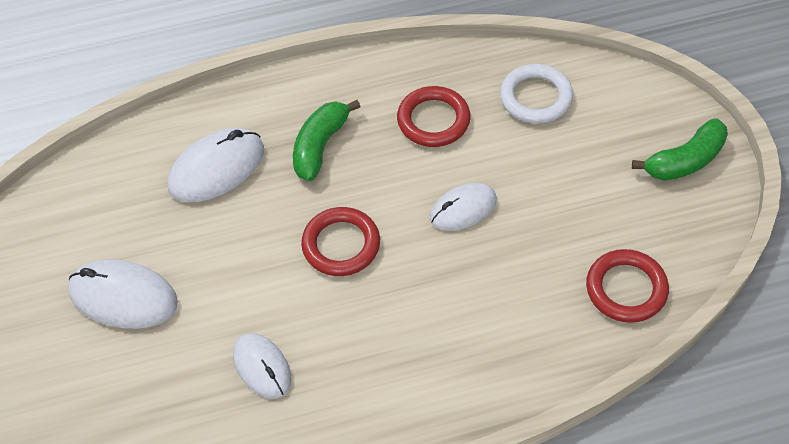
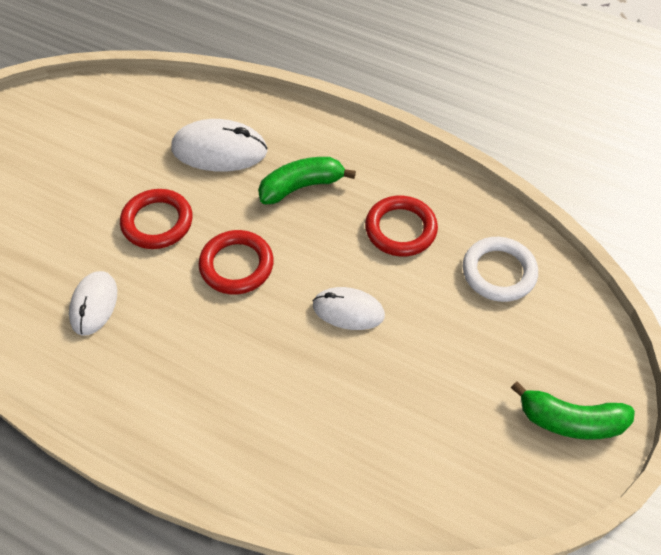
camera: 40 degrees right, 0 degrees up
(123, 297) = (72, 188): white mouse -> none
(626, 289) = (402, 480): red ring -> red ring (157, 222)

